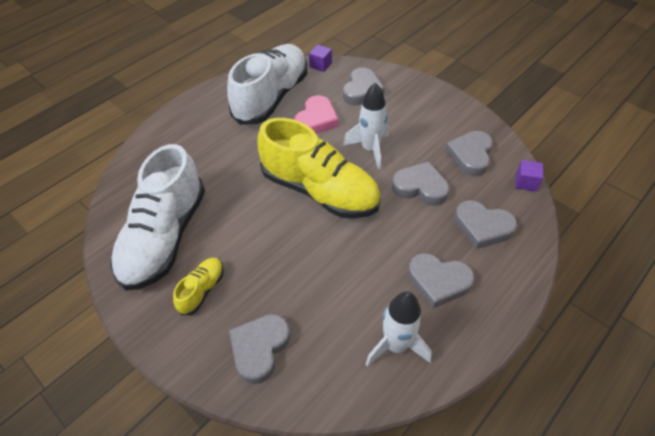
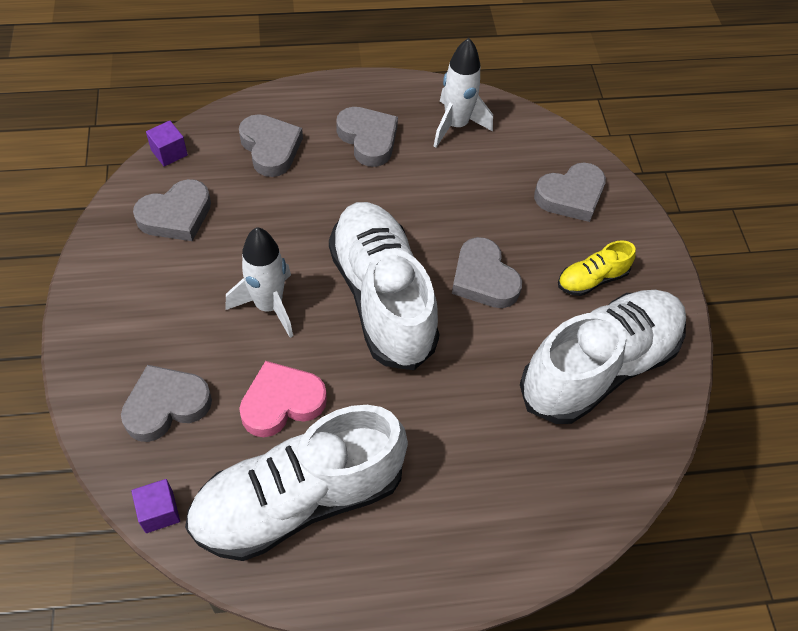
camera: 145 degrees left, 5 degrees up
(320, 191) = (382, 297): yellow shoe -> white shoe
(420, 187) = (274, 223): grey heart -> grey heart (483, 279)

